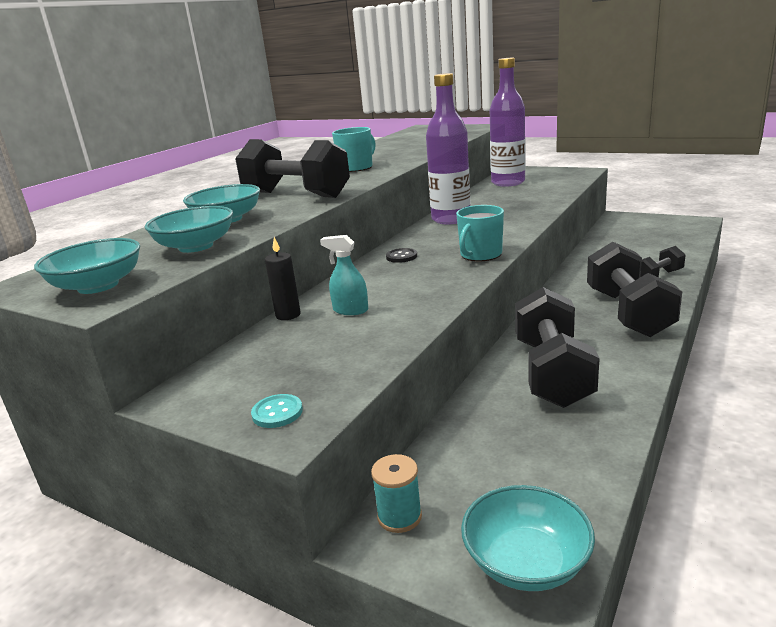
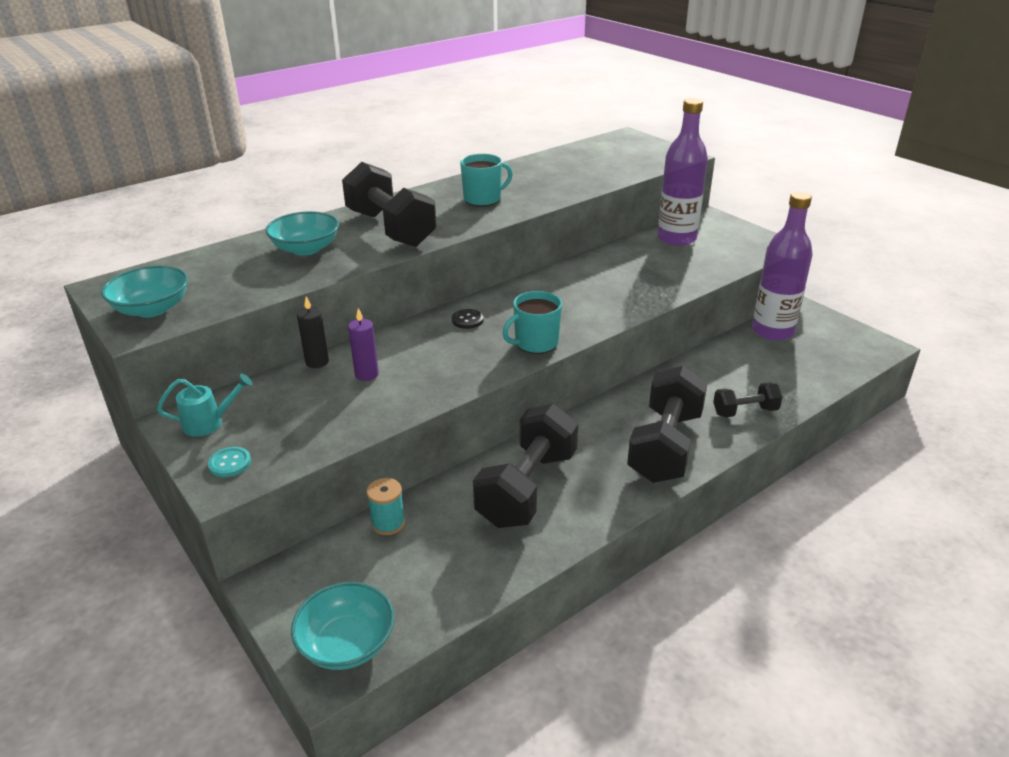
camera: 20 degrees right, 10 degrees up
(196, 246) = (252, 282): turquoise bowl -> none
(215, 388) = (209, 423): none -> turquoise watering can
(350, 310) = (366, 374): turquoise spray bottle -> purple candle
(399, 516) = (296, 573): turquoise spool -> turquoise spool (388, 523)
(451, 219) = (562, 280): purple bottle -> purple bottle (772, 331)

